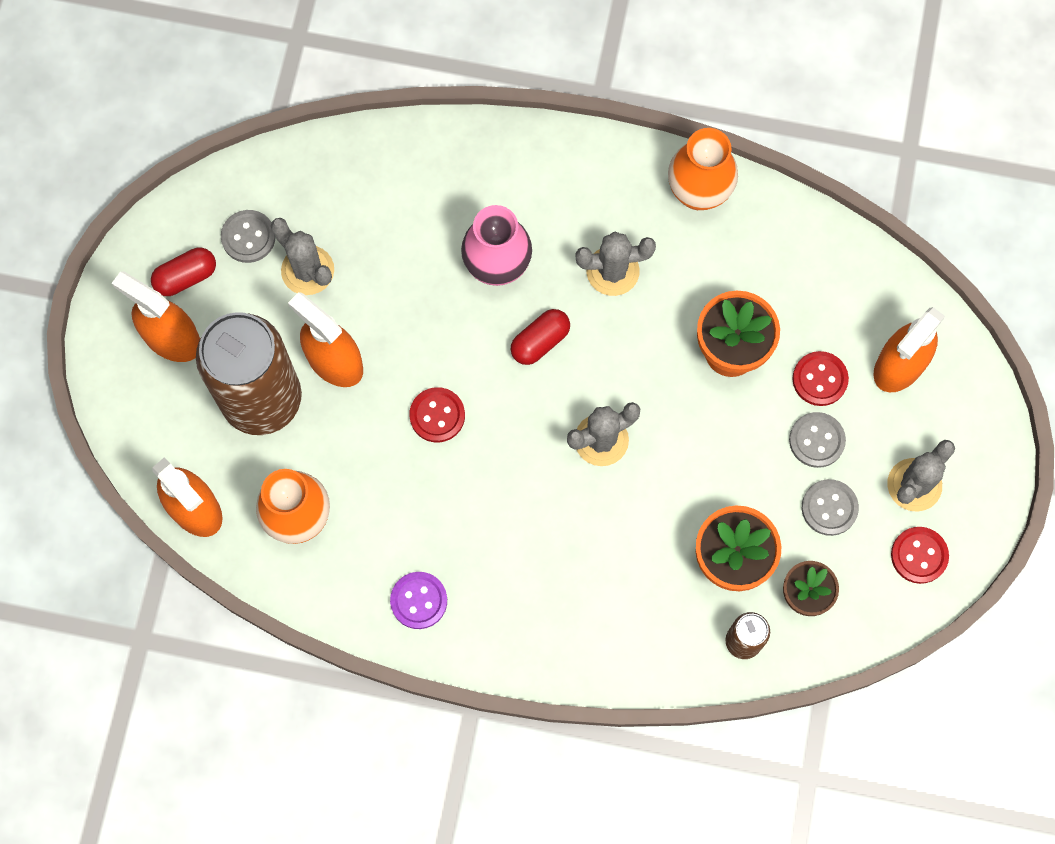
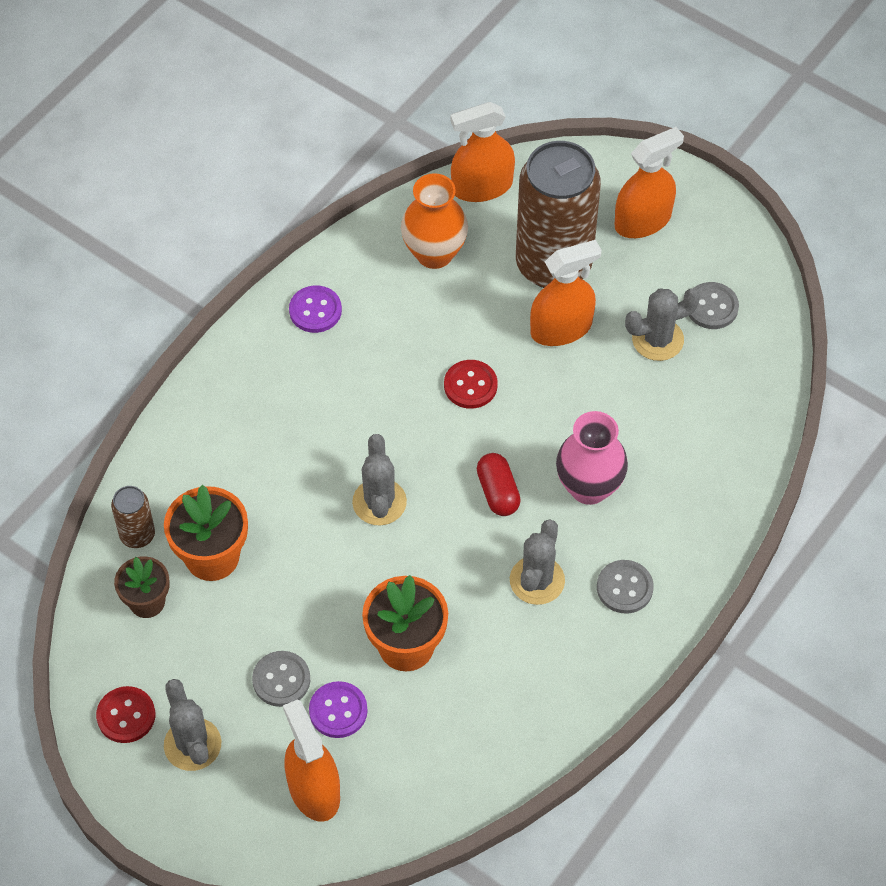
camera: 115 degrees right, 15 degrees down
(186, 277) = (695, 249): red capsule -> none
(698, 192) = (582, 691): orange vase -> none
(819, 379) = (338, 711): red button -> purple button
(829, 508) = (213, 660): grey button -> grey button (624, 588)

